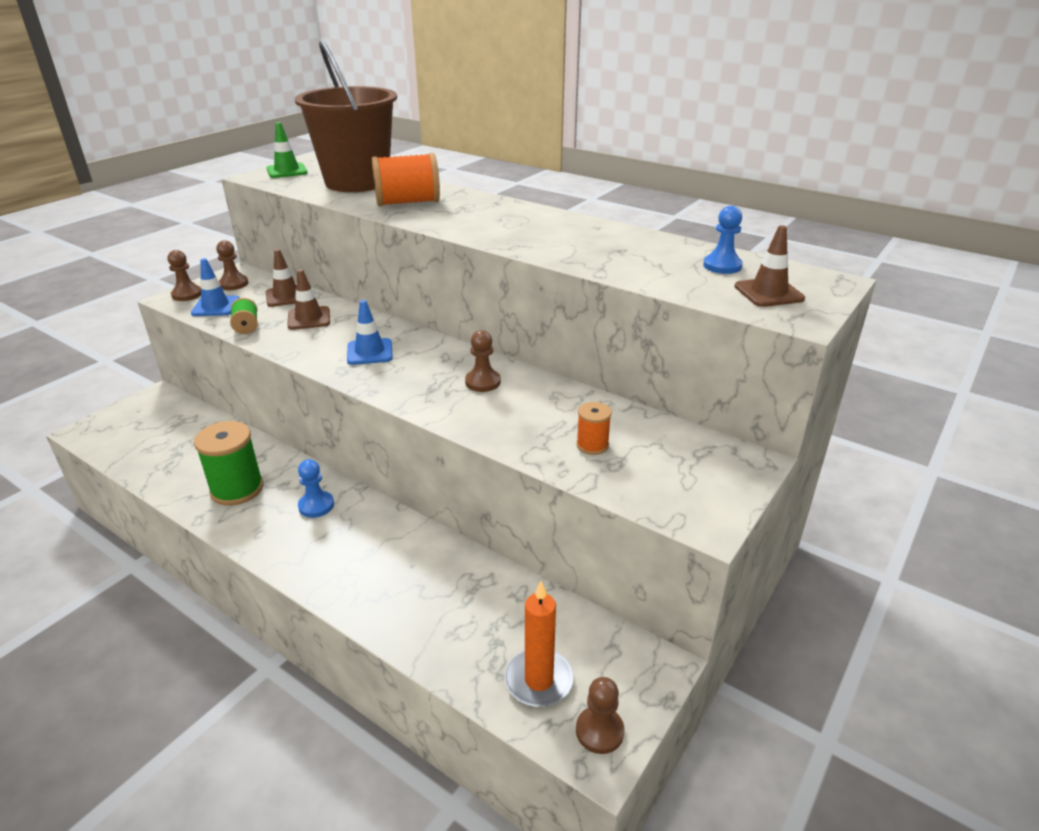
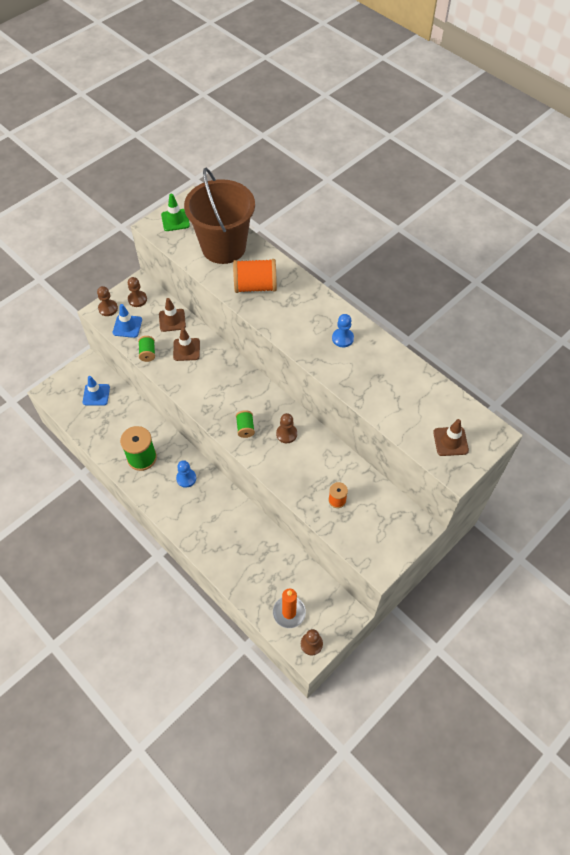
camera: 10 degrees right, 25 degrees up
(370, 352) = (222, 393): blue traffic cone -> blue traffic cone (96, 395)
(412, 383) = (245, 428): none -> green spool
(722, 266) = (435, 405): blue pawn -> blue pawn (342, 338)

